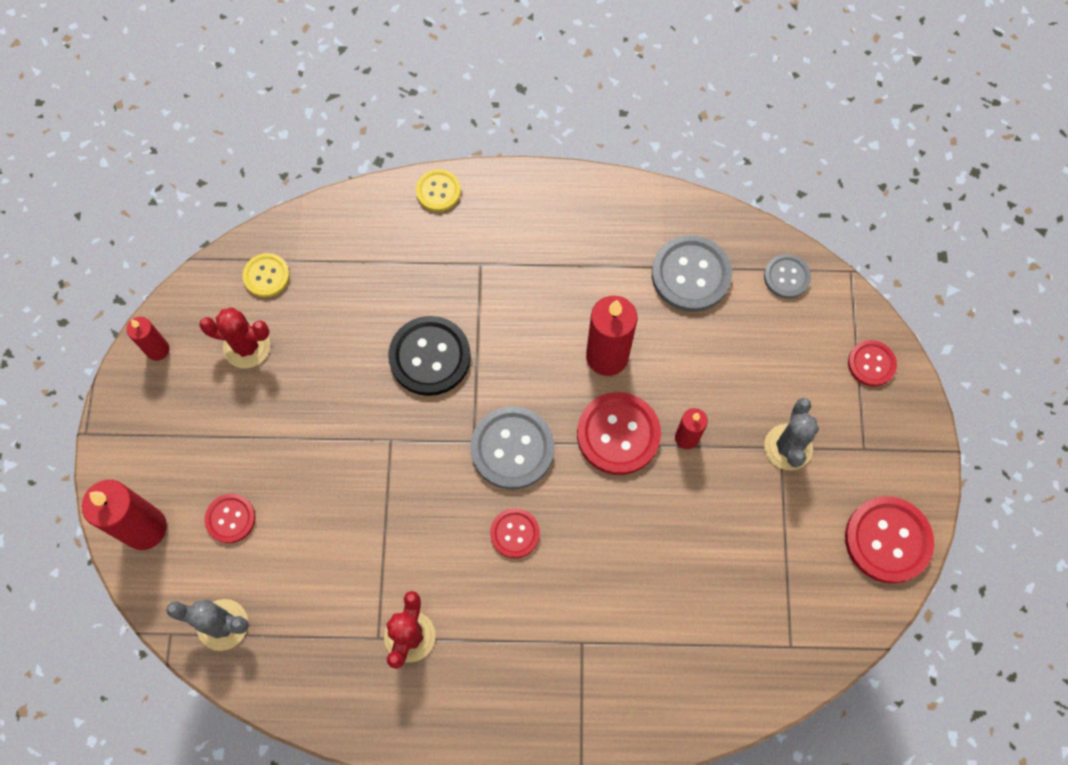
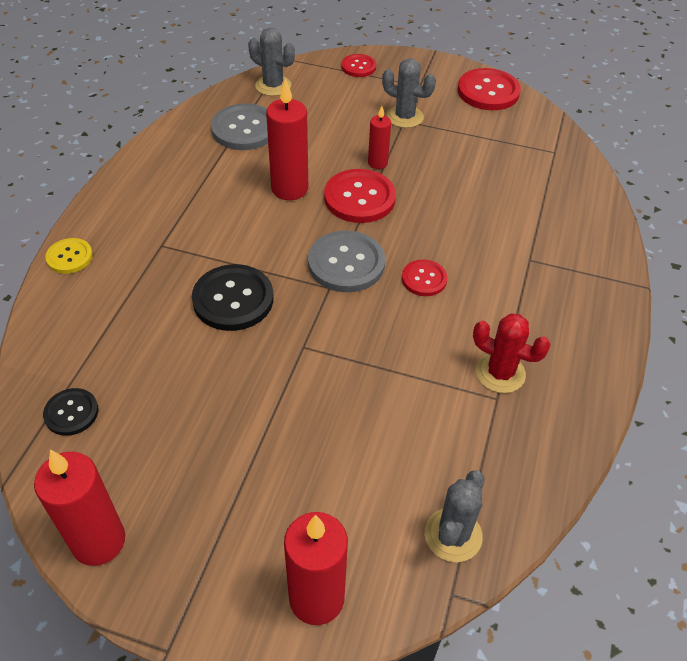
camera: 75 degrees left, 20 degrees down
(158, 350) = (99, 541): red candle -> red candle, size x1.78
(230, 519) = (335, 503): red button -> none
(247, 346) = (143, 448): red cactus -> none
(266, 276) = (71, 413): yellow button -> black button
(786, 277) = (273, 86): grey button -> grey cactus

